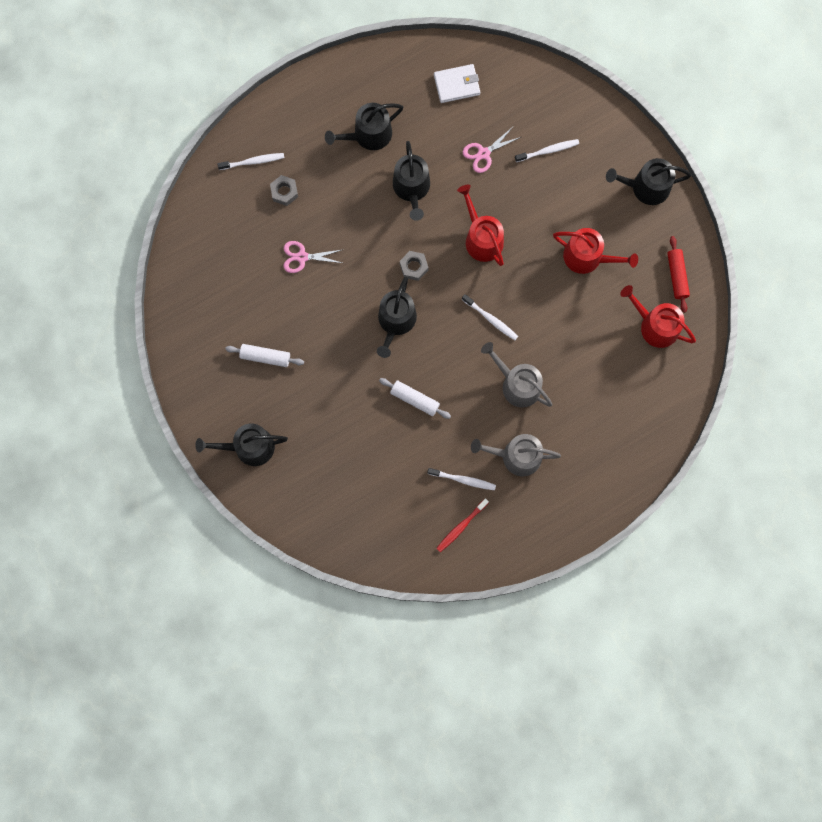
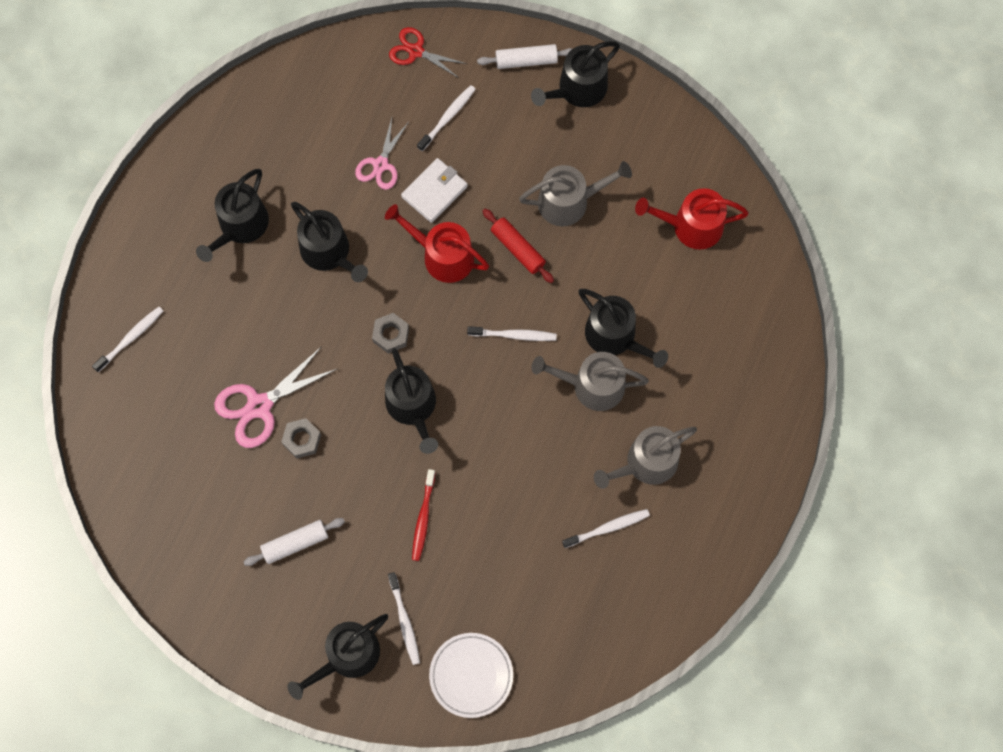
camera: 35 degrees left, 5 degrees down
(284, 192) = (189, 348): grey nut -> grey nut (302, 440)
(298, 450) = (404, 621): none -> white toothbrush
(302, 257) = (259, 406): pink scissors -> pink scissors, size x1.54
(315, 511) = (471, 675): none -> white plate
(414, 399) = (493, 477): white rolling pin -> white rolling pin (526, 61)
(457, 85) = (300, 111): white wallet -> white wallet (434, 191)
(461, 527) = (642, 580): red toothbrush -> red toothbrush (423, 518)
(554, 363) = (615, 336): none -> black watering can
(558, 93) = (416, 51): none -> red scissors
(587, 257) = (569, 201): red watering can -> grey watering can
(677, 276) = (676, 160): red rolling pin -> red rolling pin (517, 249)

